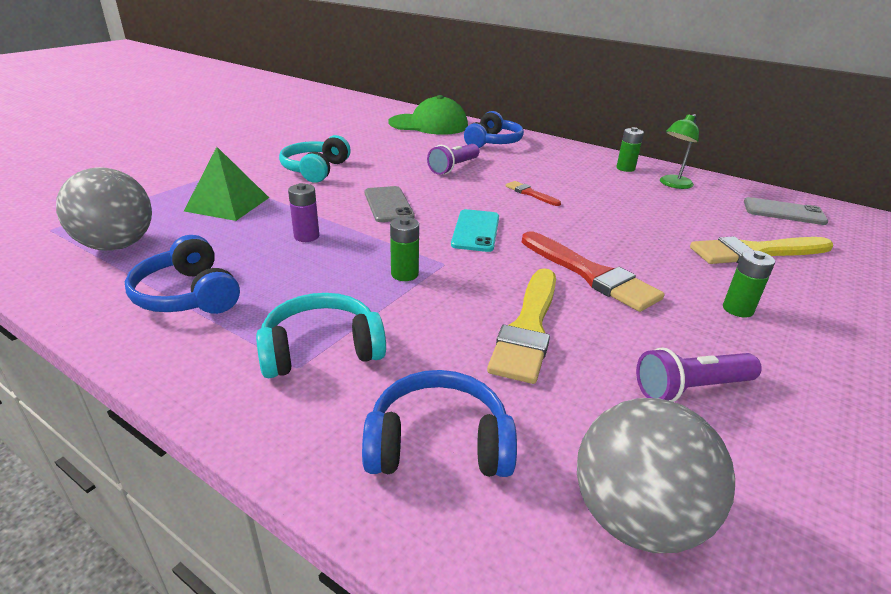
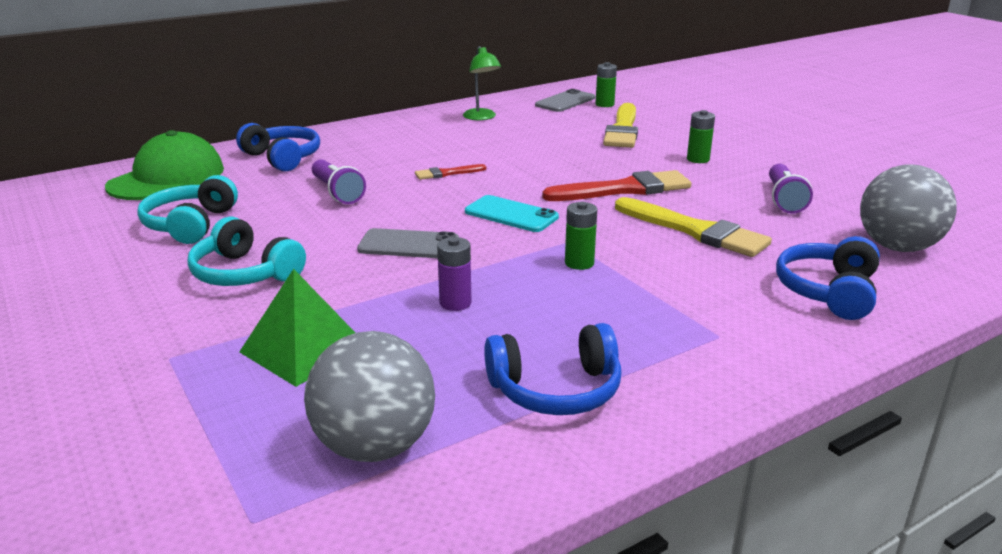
camera: 65 degrees left, 5 degrees down
(321, 349) = (696, 321): turquoise headphones -> turquoise headphones (190, 224)
(625, 168) = (428, 123): green battery -> green battery (604, 104)

